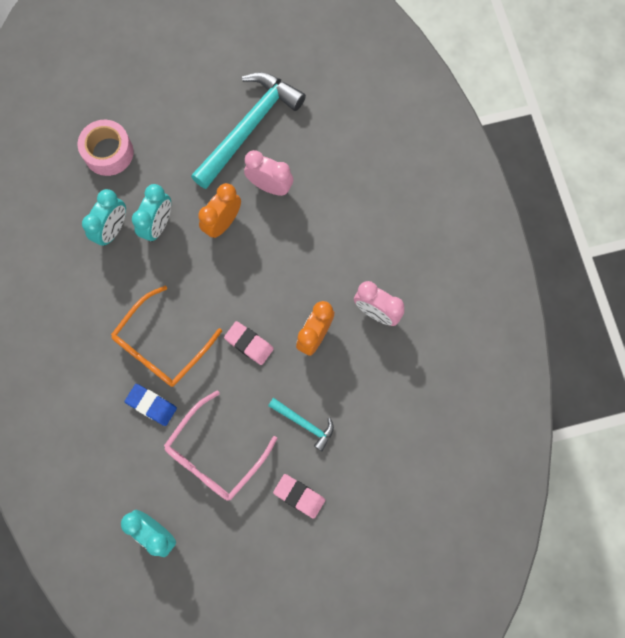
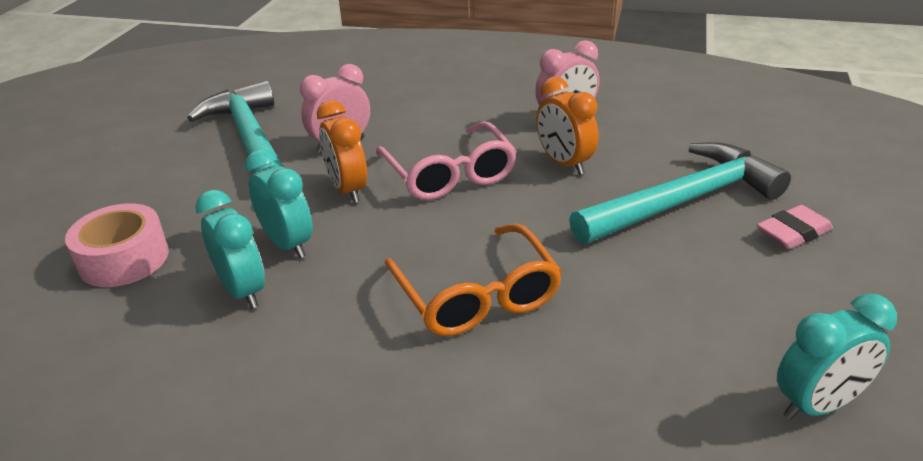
camera: 60 degrees left, 40 degrees down
(151, 405) = (571, 337): blue eraser -> none
(215, 453) = (692, 291): pink glasses -> pink glasses (449, 174)
(249, 344) = (537, 214): pink eraser -> none
(304, 424) = (683, 201): turquoise hammer -> turquoise hammer, size x2.16

